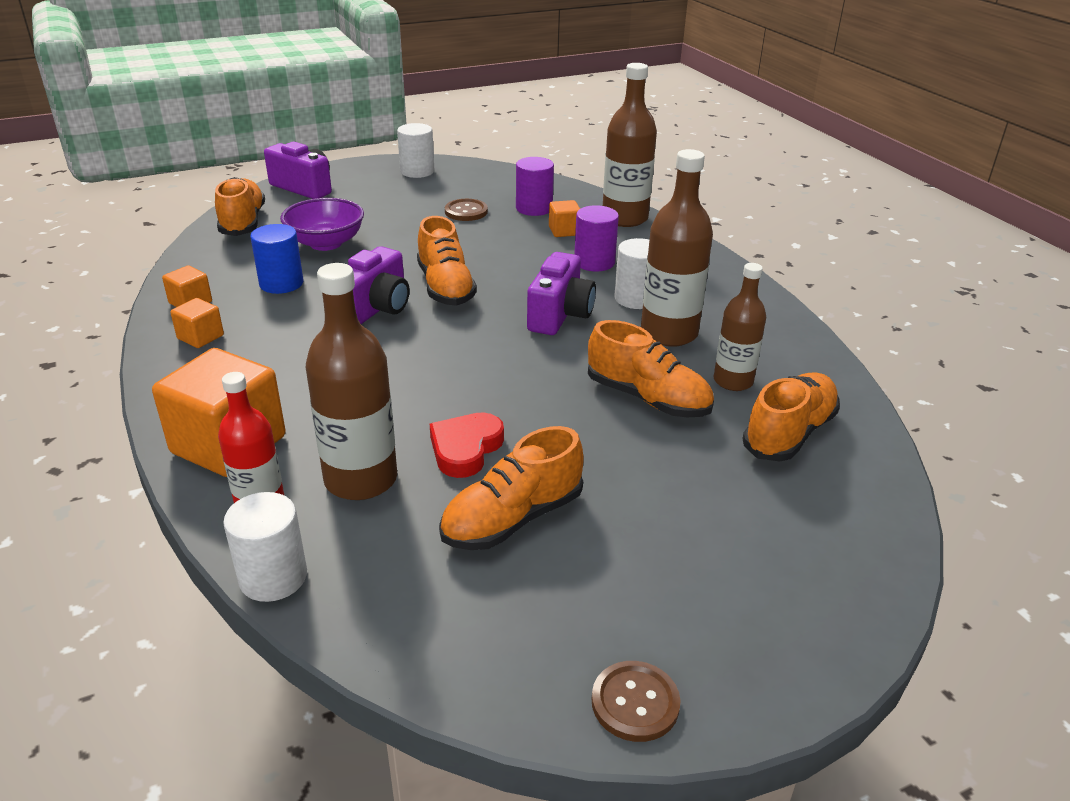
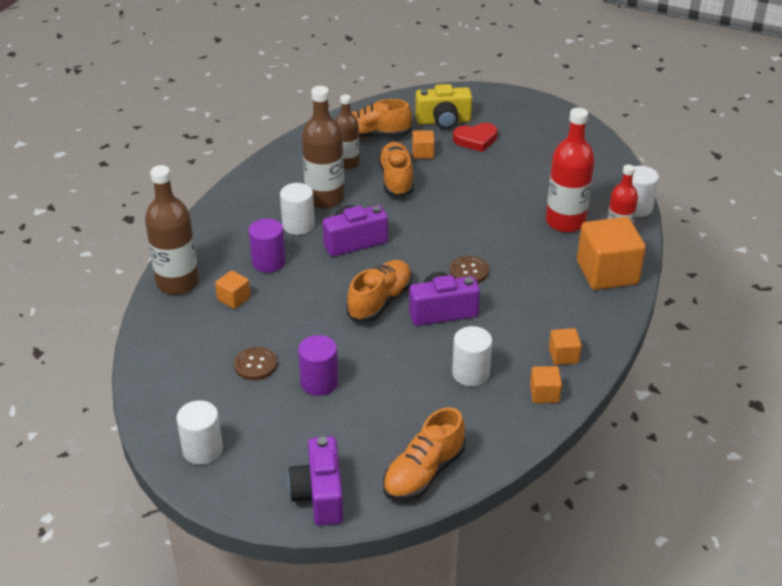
camera: 130 degrees left, 5 degrees up
(281, 283) = (470, 373): blue cylinder -> white cylinder
(326, 243) = (395, 398): purple bowl -> none
(361, 479) = (565, 222): brown bottle -> red bottle
(465, 449) = (506, 207): red heart -> red heart (475, 140)
(512, 519) = (526, 174): orange shoe -> none
(534, 208) = (209, 334): purple cylinder -> purple cylinder (319, 382)
(635, 702) = (560, 116): brown button -> brown button (469, 271)
(689, 454) = (423, 153): none -> orange cube
(767, 528) = (443, 121): none -> yellow camera

